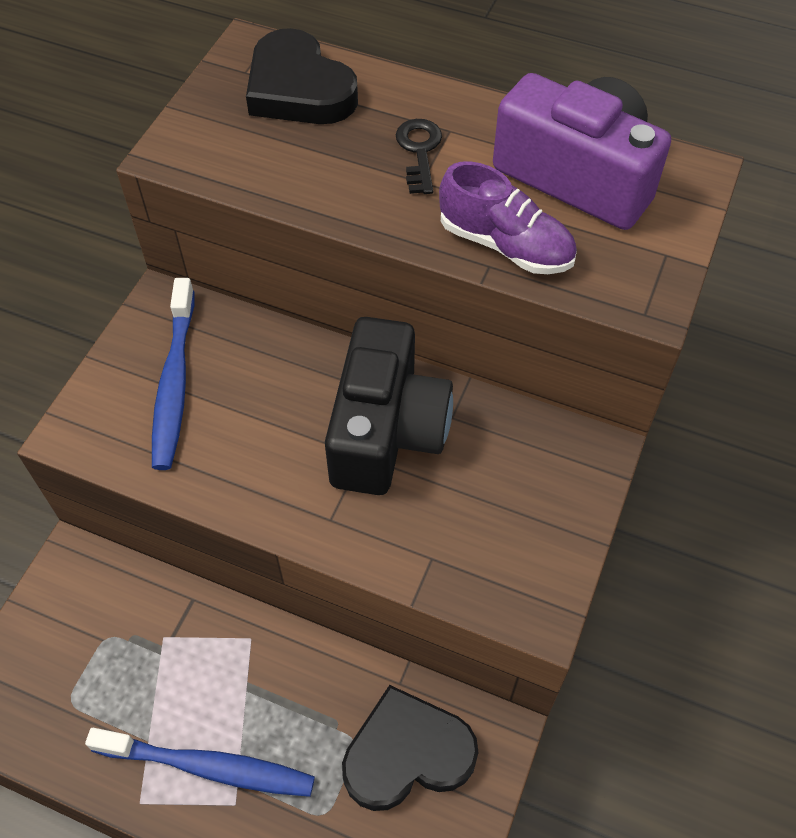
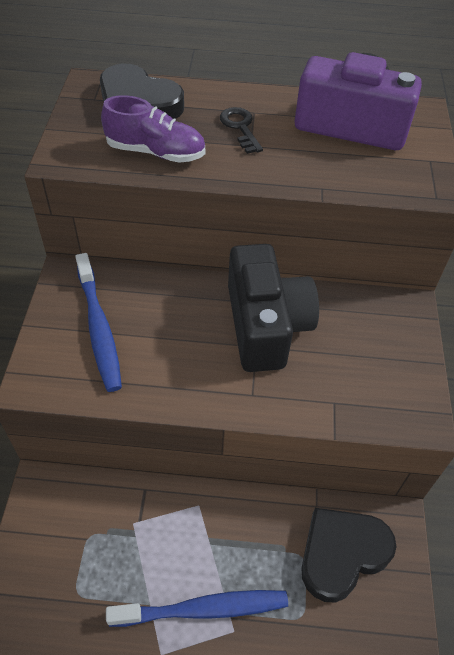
camera: 20 degrees left, 5 degrees down
(505, 245) = (326, 173): purple shoe -> purple shoe (156, 152)

